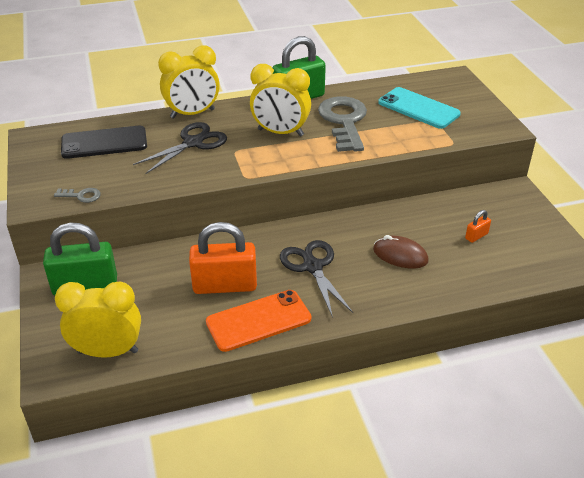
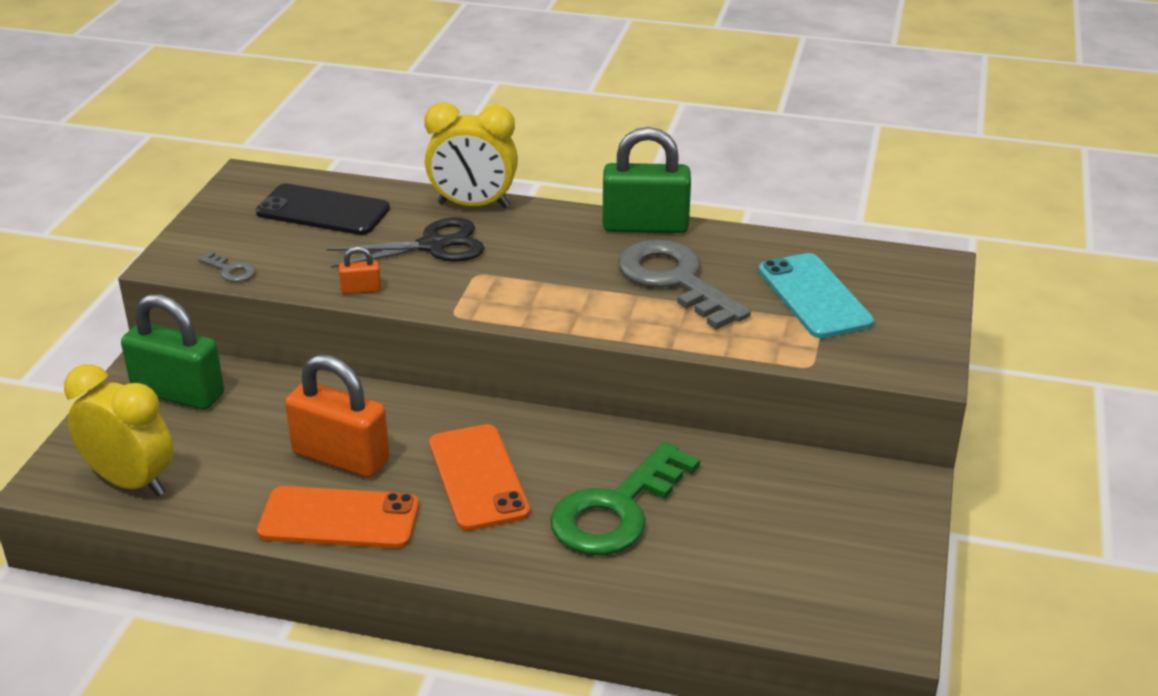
camera: 30 degrees right, 5 degrees down
(280, 132) = (565, 268): yellow clock -> none
(312, 267) = (478, 477): black scissors -> orange phone
(344, 121) = (675, 281): grey key -> grey key turned 60 degrees counterclockwise
(400, 255) = (617, 510): brown mouse -> green key
(476, 236) = (764, 527): orange padlock -> orange padlock (361, 289)

